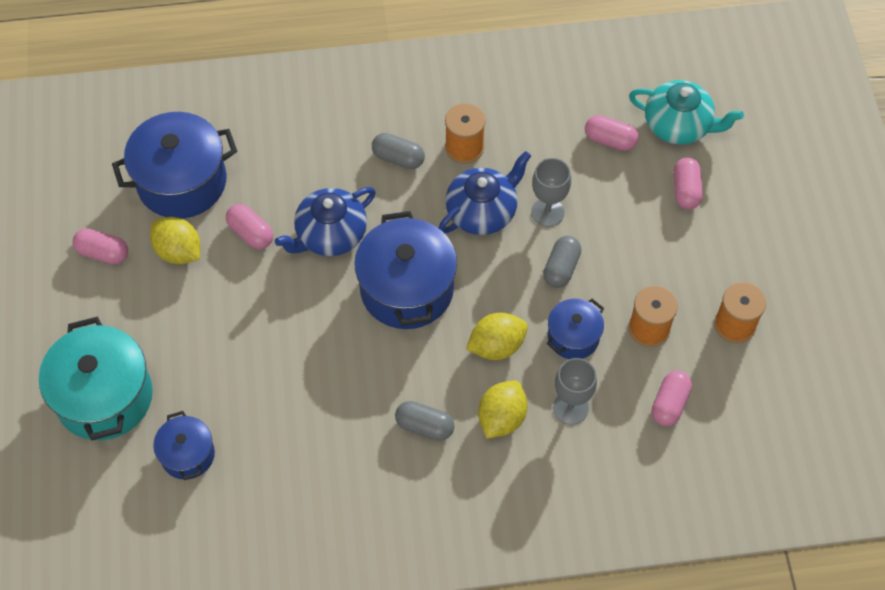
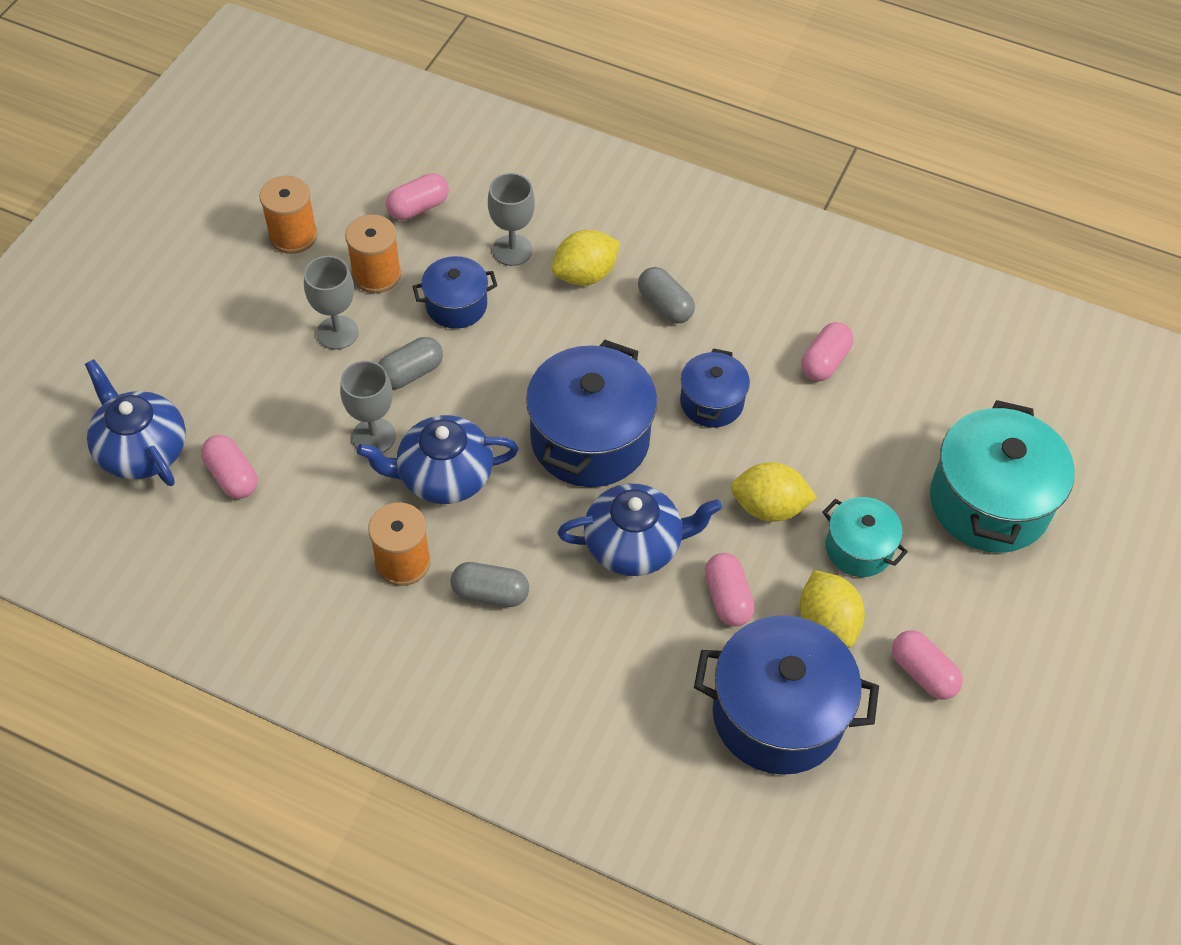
camera: 150 degrees left, 5 degrees down
(181, 312) = (859, 548): none -> turquoise pot
(187, 455) = (922, 400): blue pot -> blue pot (711, 402)
(398, 158) = (490, 593): grey capsule -> grey capsule turned 45 degrees counterclockwise
(496, 346) = (539, 337): yellow lemon -> yellow lemon (768, 507)
(635, 269) = (337, 332): none -> grey goblet
(678, 125) = (142, 450): turquoise teapot -> blue teapot
(686, 190) = (208, 378): pink capsule -> pink capsule (824, 362)

